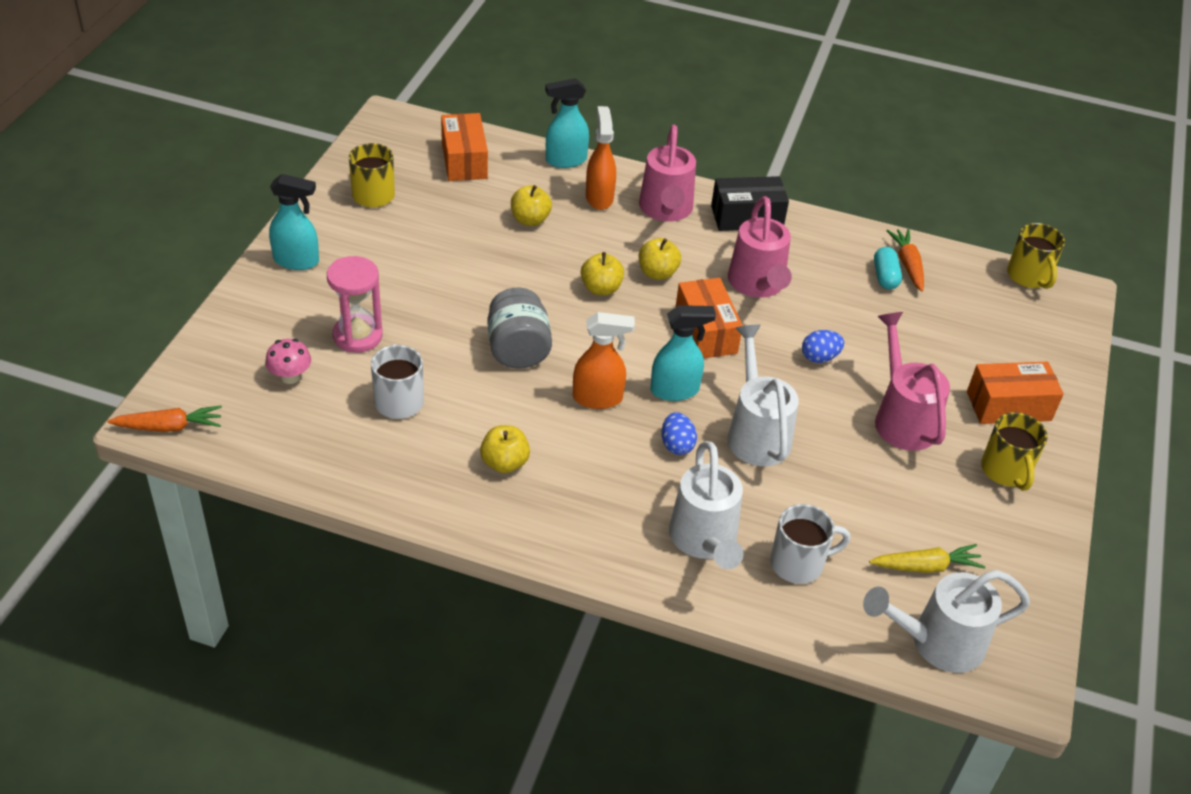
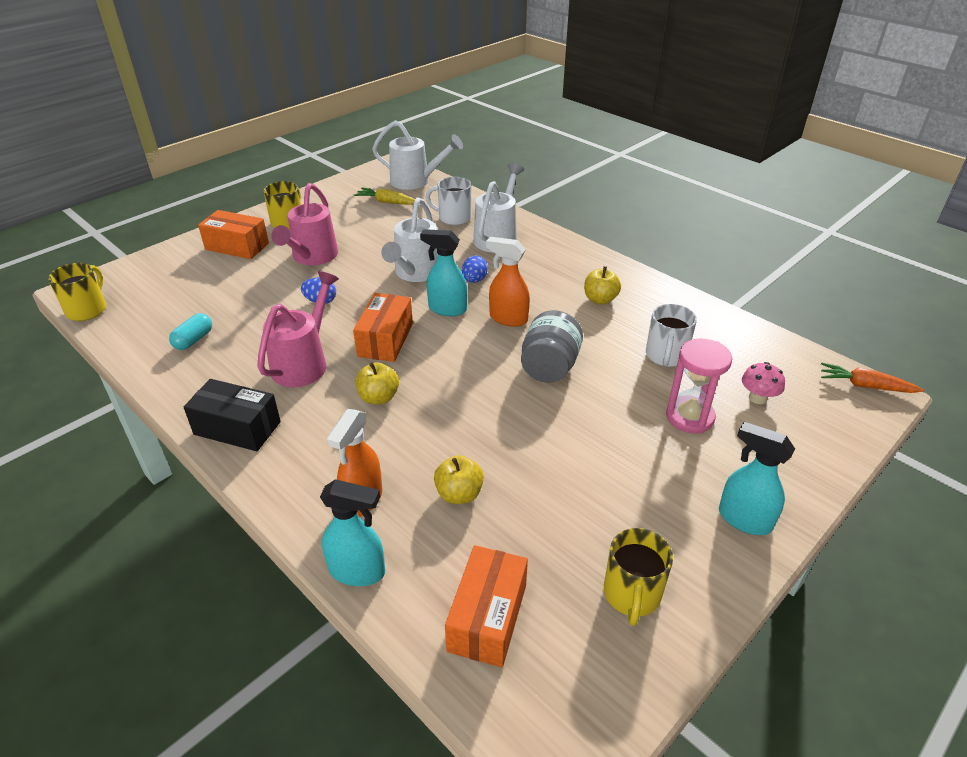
camera: 150 degrees left, 5 degrees down
(601, 288) = (441, 398): yellow apple -> none
(665, 210) = (307, 461): pink watering can -> none
(907, 265) = (162, 343): orange carrot -> none

